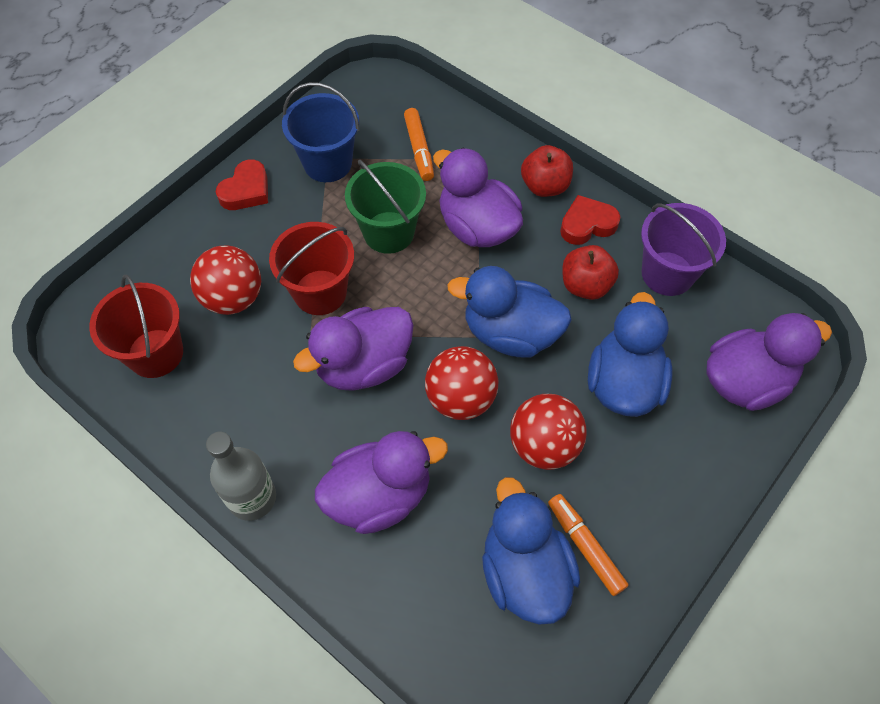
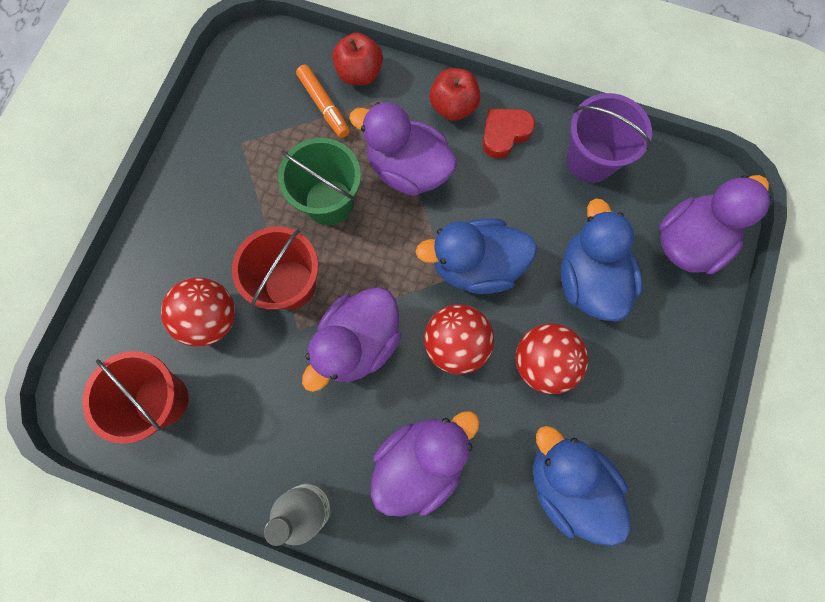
camera: 20 degrees left, 15 degrees up
(246, 190) = (176, 203): red heart -> none
(327, 163) = (243, 148): blue bucket -> none
(585, 285) = (524, 196): red apple -> red apple (359, 74)
(585, 546) = (609, 442): orange marker -> none

